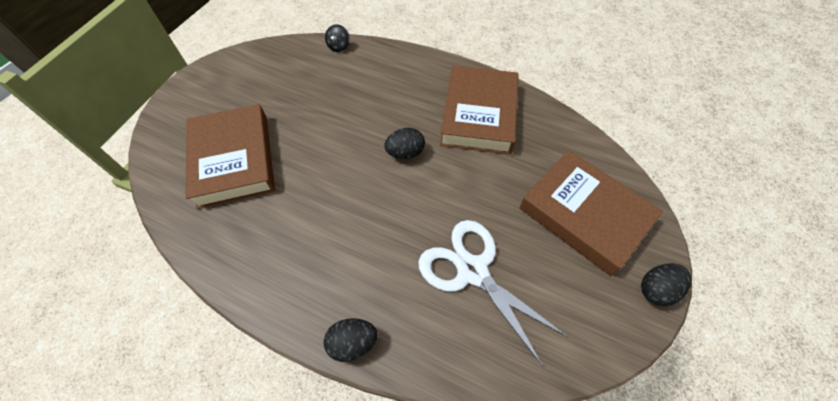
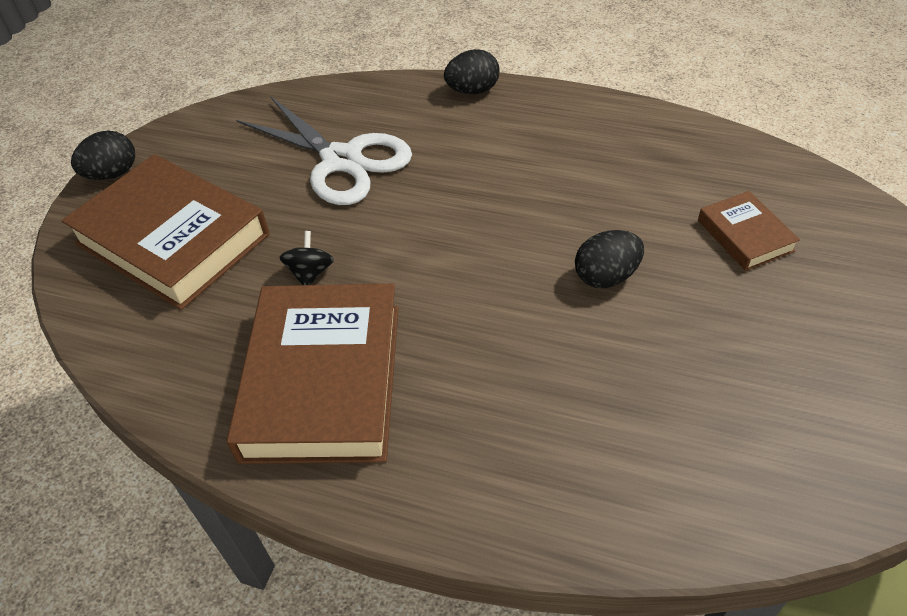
camera: 175 degrees right, 10 degrees down
(234, 160) = (745, 235): brown book -> brown book, size x0.48
(339, 47) = (696, 527): black spinning top -> black spinning top (310, 273)
(405, 153) = (458, 287): black egg -> black egg (606, 276)

